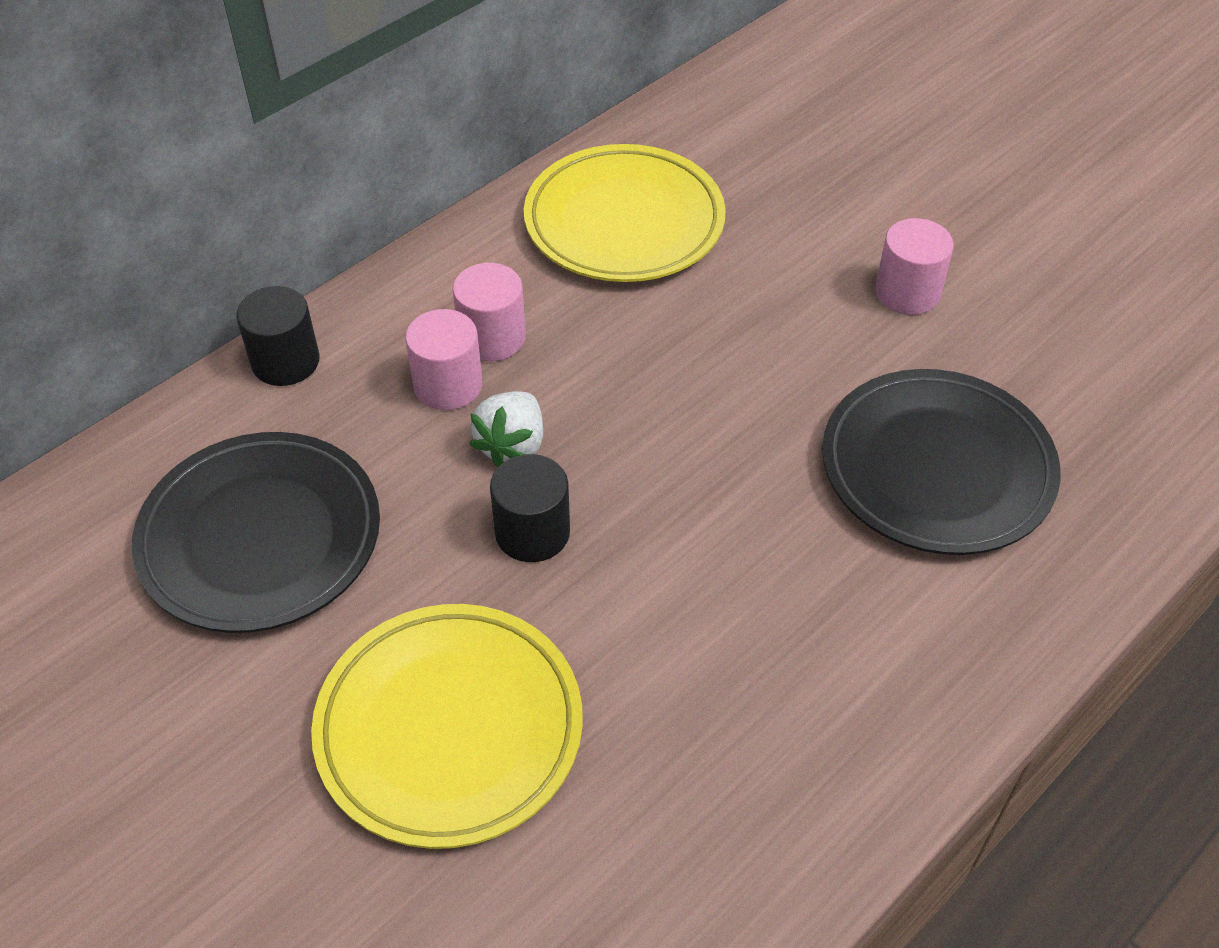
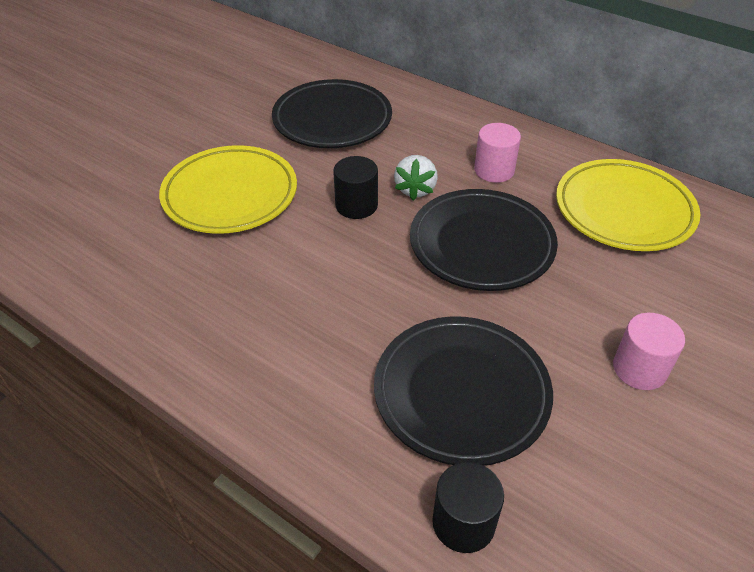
camera: 80 degrees right, 5 degrees down
(285, 361) = (446, 106): black cylinder -> black cylinder (463, 522)
(448, 385) = (451, 160): pink cylinder -> none
(512, 445) = (415, 189): white strawberry -> white strawberry turned 90 degrees counterclockwise
(663, 390) = (481, 245): none -> black plate

